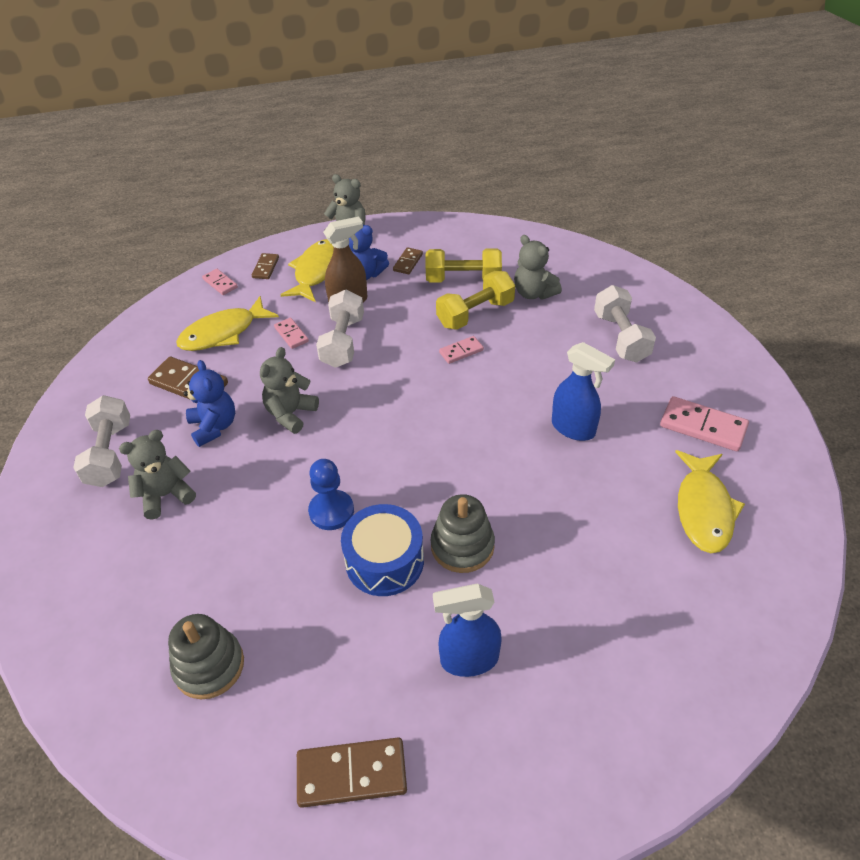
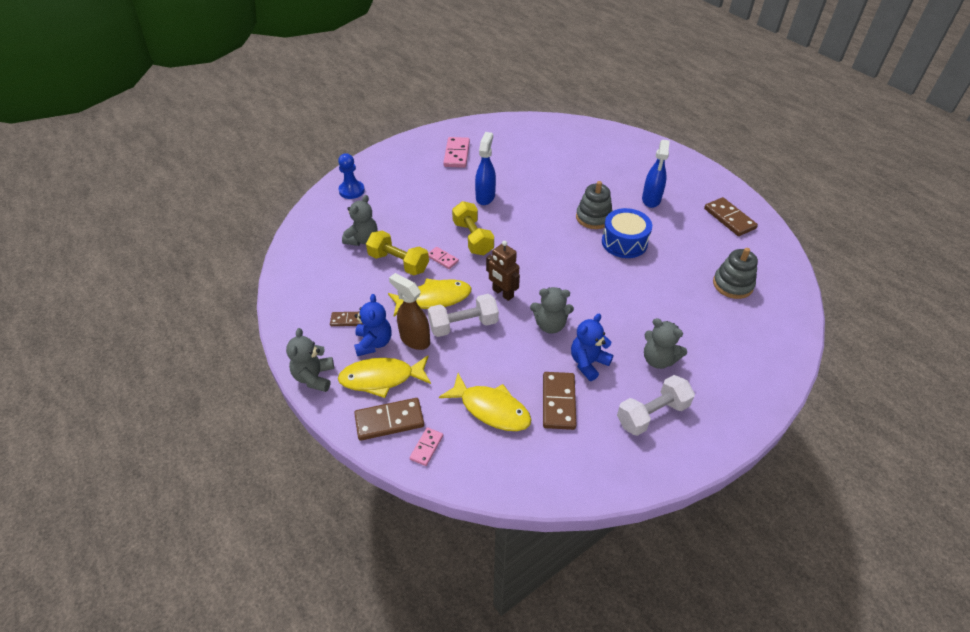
camera: 115 degrees left, 0 degrees up
(265, 268) = (389, 421): brown domino -> brown domino, size x1.75
(291, 334) = (470, 360): pink domino -> none
(331, 511) = (610, 274): blue pawn -> blue pawn (351, 190)
(369, 388) = (502, 293): none -> brown robot
(463, 279) = (359, 280): yellow dumbbell -> yellow dumbbell (473, 238)
(468, 660) = (651, 200): blue spray bottle -> blue spray bottle turned 45 degrees clockwise
(621, 337) = (394, 193): white dumbbell -> none
(703, 509) = (514, 148): yellow fish -> yellow fish (434, 299)

